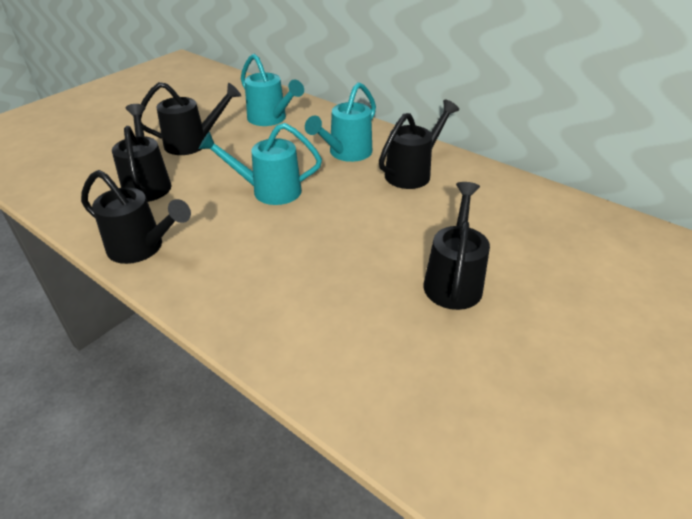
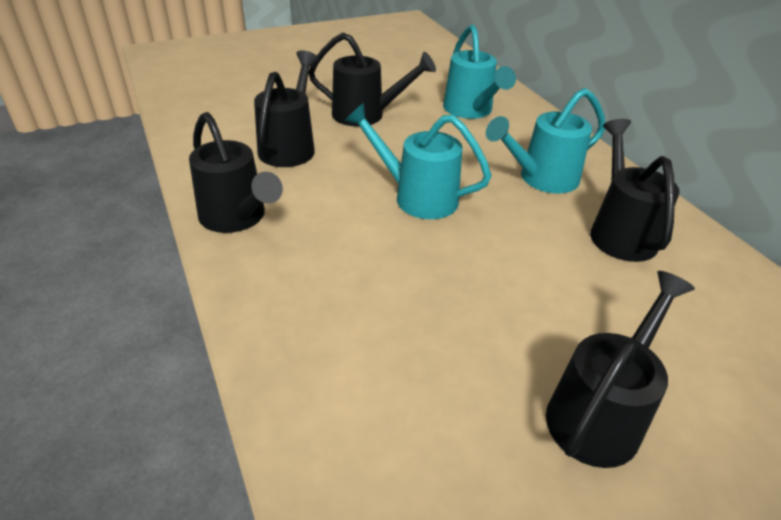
camera: 25 degrees right, 0 degrees up
(412, 173) = (620, 232): black watering can -> black watering can turned 75 degrees counterclockwise

